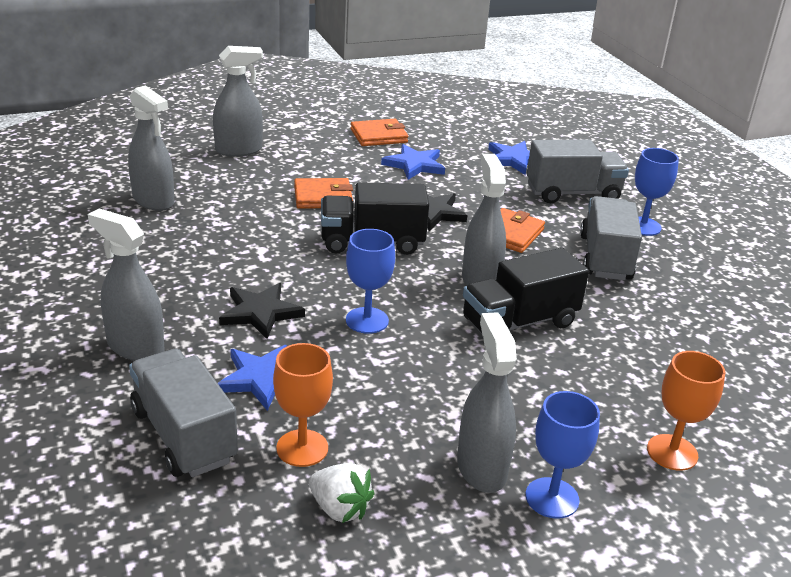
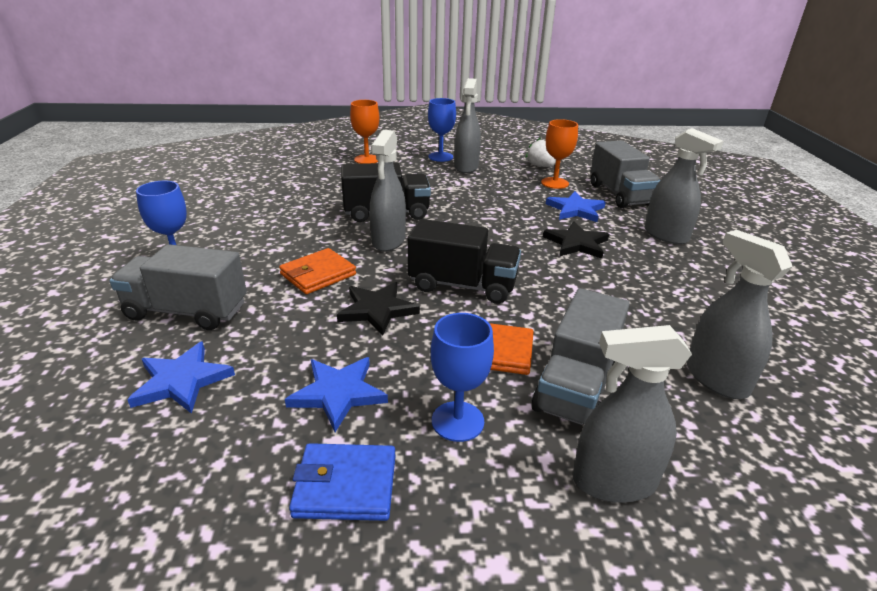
camera: 160 degrees left, 0 degrees up
(367, 320) = (496, 228): blue goblet -> blue goblet (457, 421)
(379, 136) = (345, 485): orange wallet -> blue wallet
(605, 258) = (260, 242): grey truck -> grey truck (576, 386)

